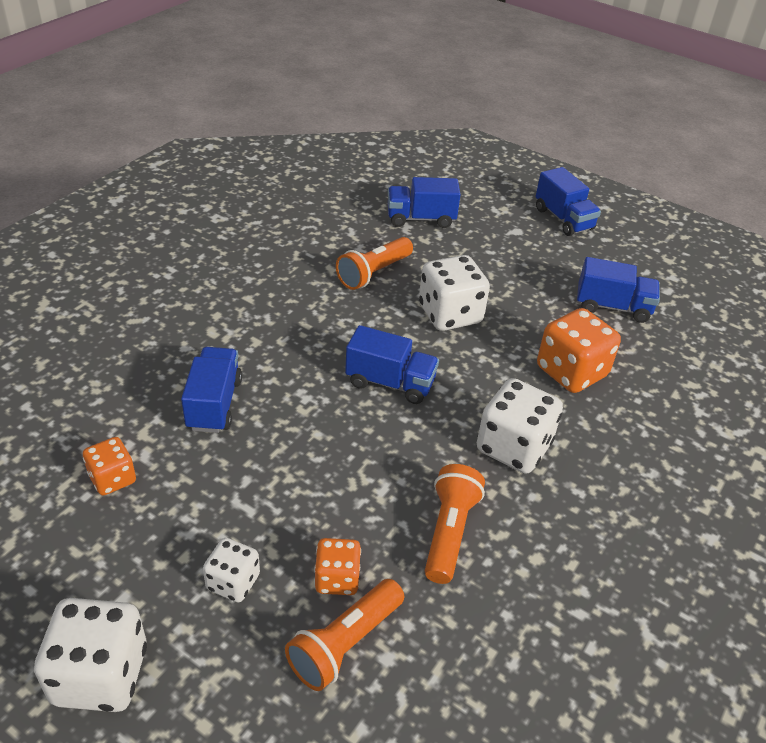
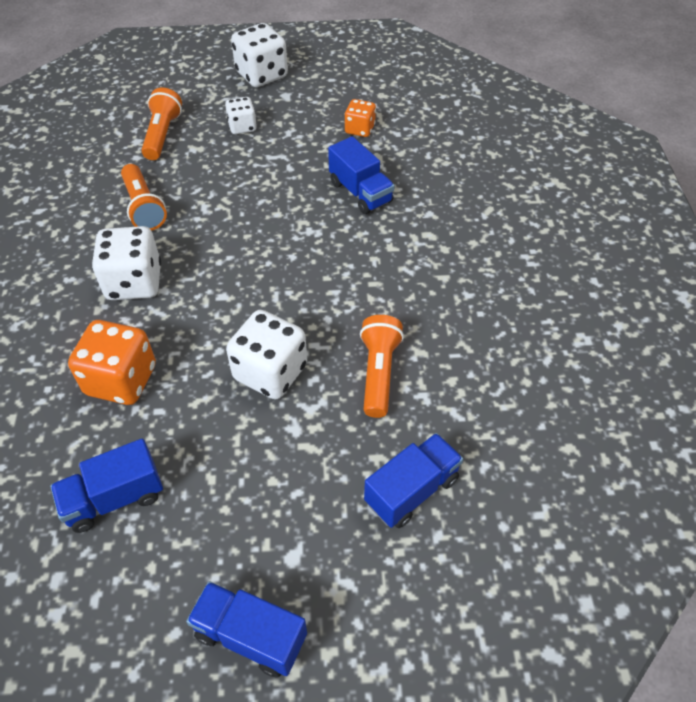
camera: 145 degrees right, 10 degrees up
(337, 579) = (190, 154): orange dice -> none
(390, 382) = (263, 276): blue truck -> none

